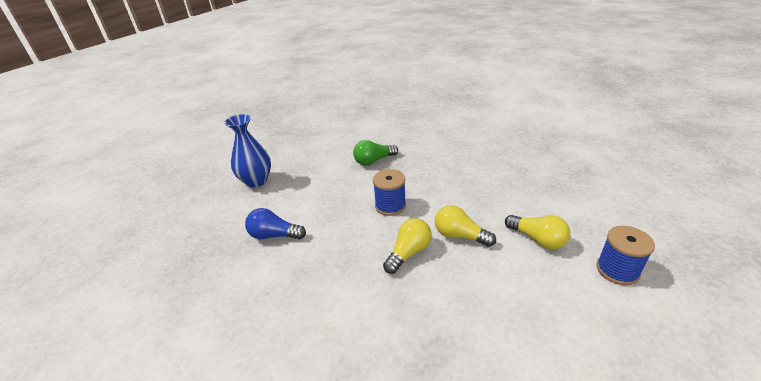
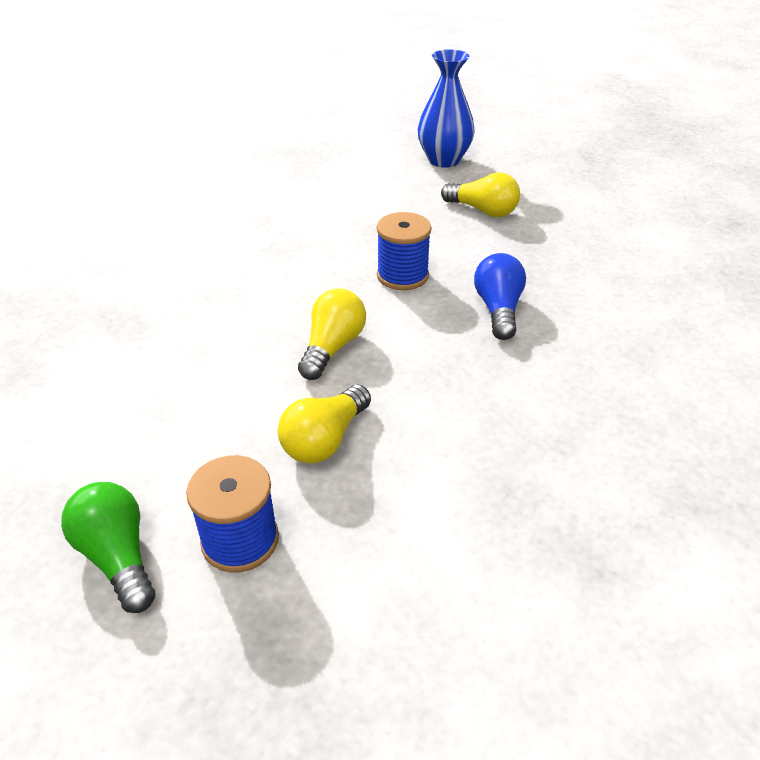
camera: 80 degrees right, 5 degrees up
(274, 235) = (329, 192): blue light bulb -> blue light bulb (498, 309)
(373, 161) = (531, 250): green light bulb -> green light bulb (118, 556)
(408, 253) = (294, 298): yellow light bulb -> yellow light bulb (483, 211)

